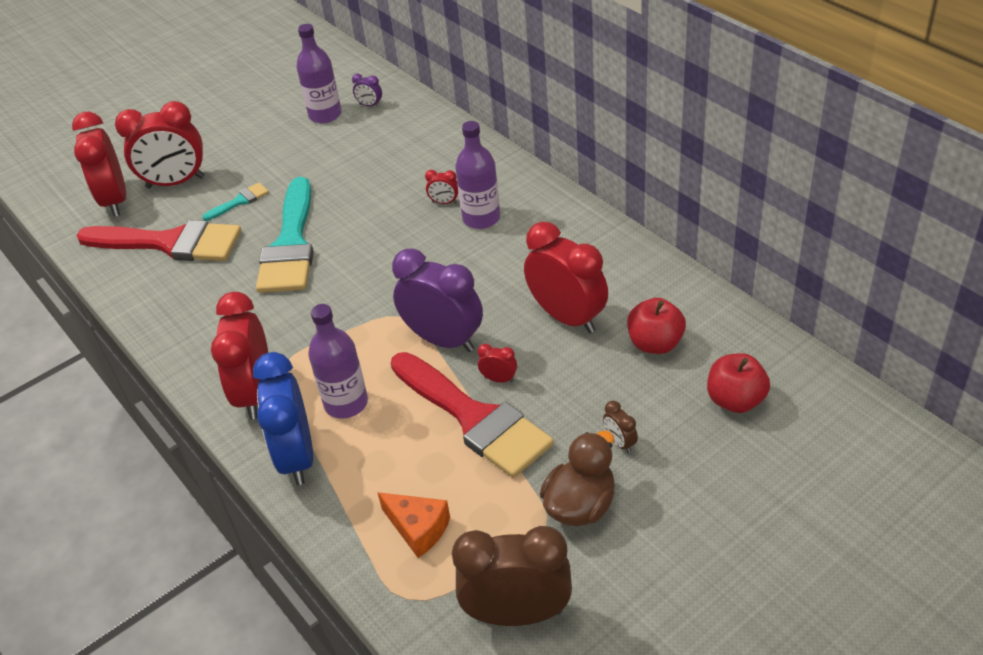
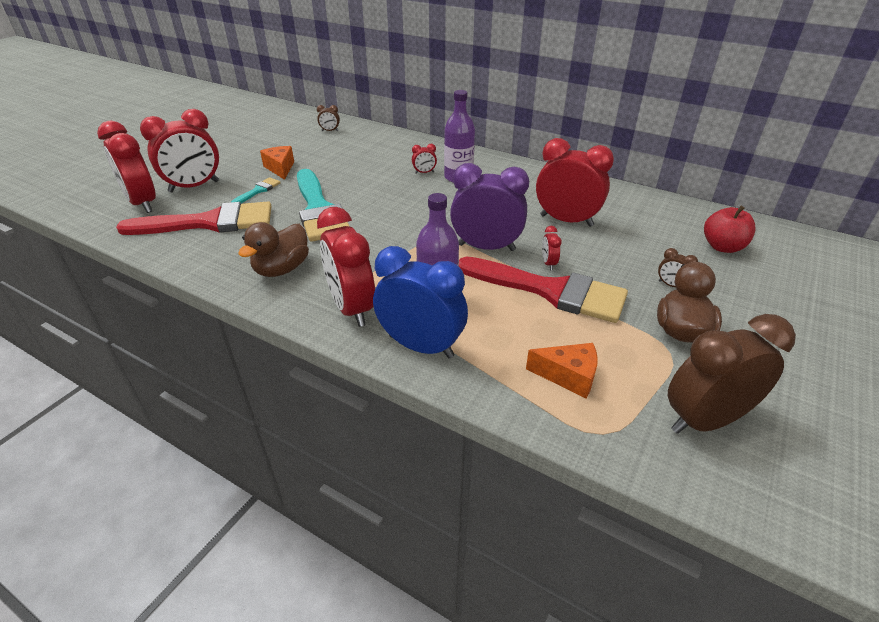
camera: 25 degrees left, 5 degrees down
(213, 326) = (282, 269): none -> brown duck
(280, 167) = (280, 168): none -> orange cheese
(297, 457) = (421, 346): blue clock -> blue clock turned 150 degrees clockwise
(325, 115) = (298, 138): purple bottle -> none
(370, 105) = (330, 131): purple clock -> brown clock
(499, 379) = (548, 263): red clock -> red clock turned 90 degrees counterclockwise
(655, 343) = (639, 225): red apple -> none

